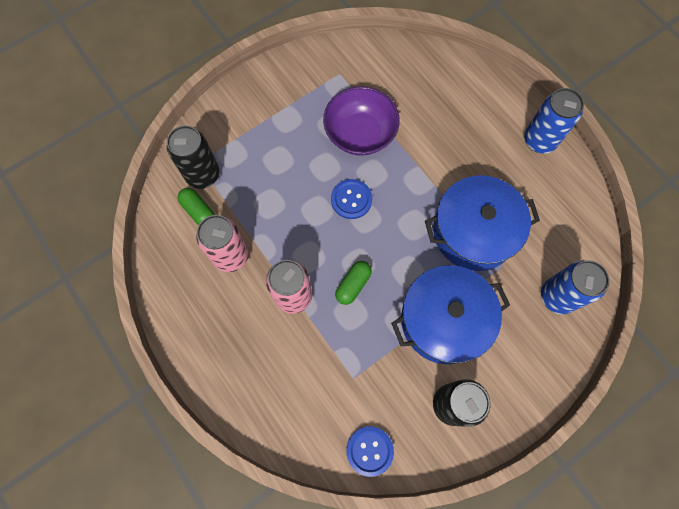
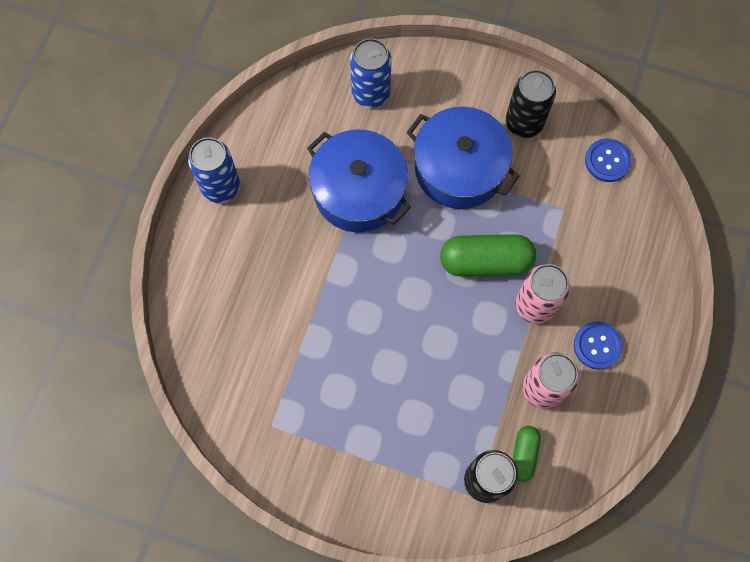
camera: 125 degrees left, 0 degrees up
(351, 199) = (405, 317): blue button -> blue button (597, 346)
(353, 285) = (485, 261): green capsule -> green capsule, size x1.79
(360, 134) = (329, 356): purple bowl -> none

